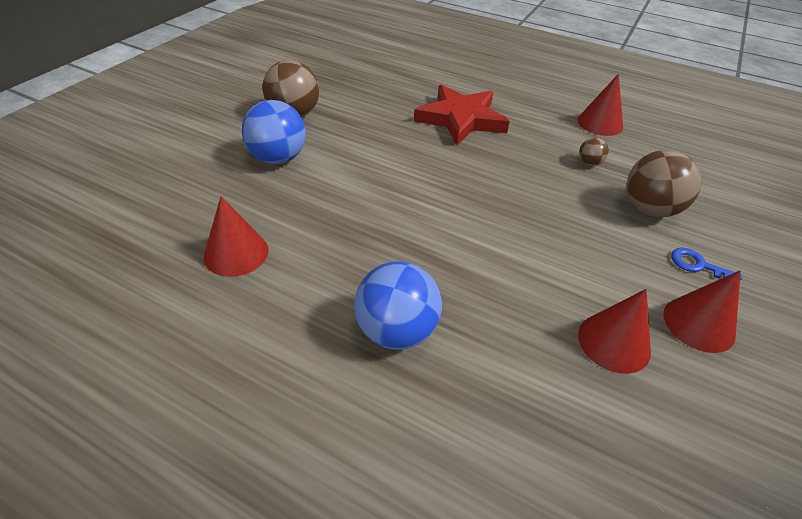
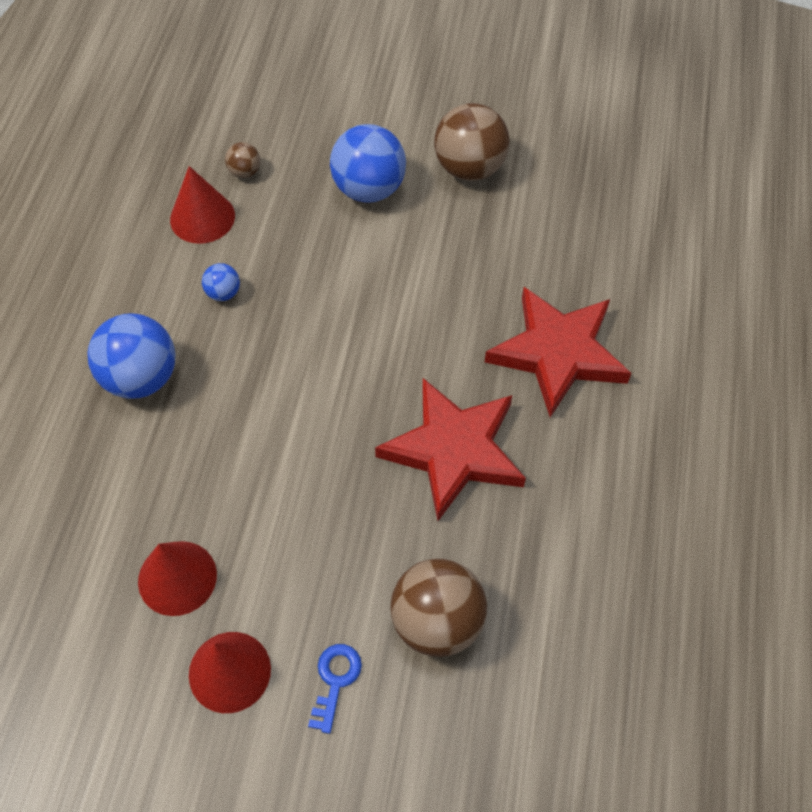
camera: 75 degrees right, 15 degrees up
(330, 256) = (223, 293): none -> blue ball
(521, 173) = (454, 450): none -> red star
(589, 163) = (520, 536): brown ball -> brown ball (245, 172)
(600, 123) = (650, 547): red cone -> none

